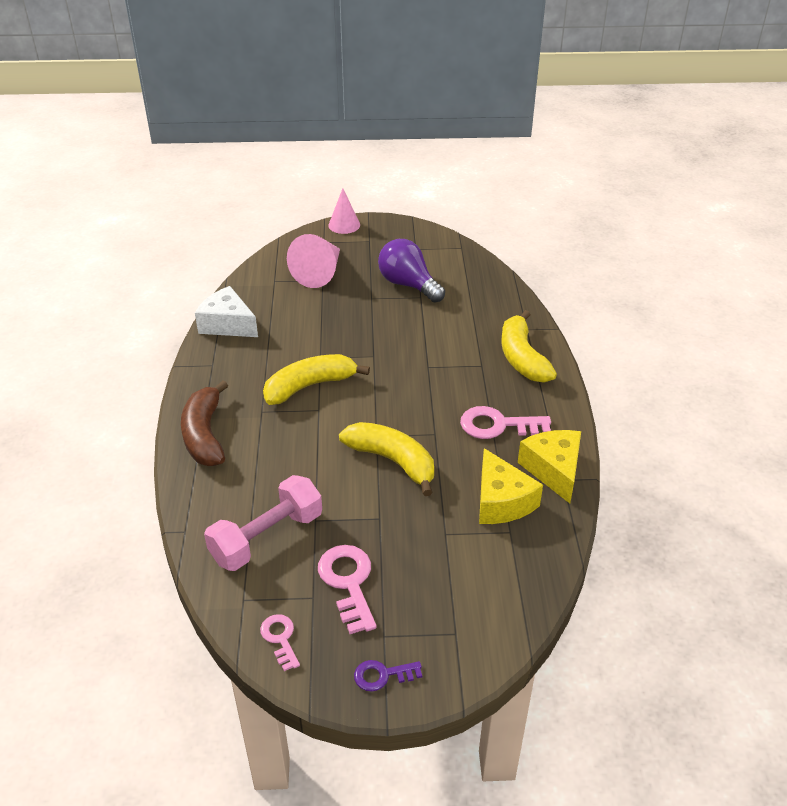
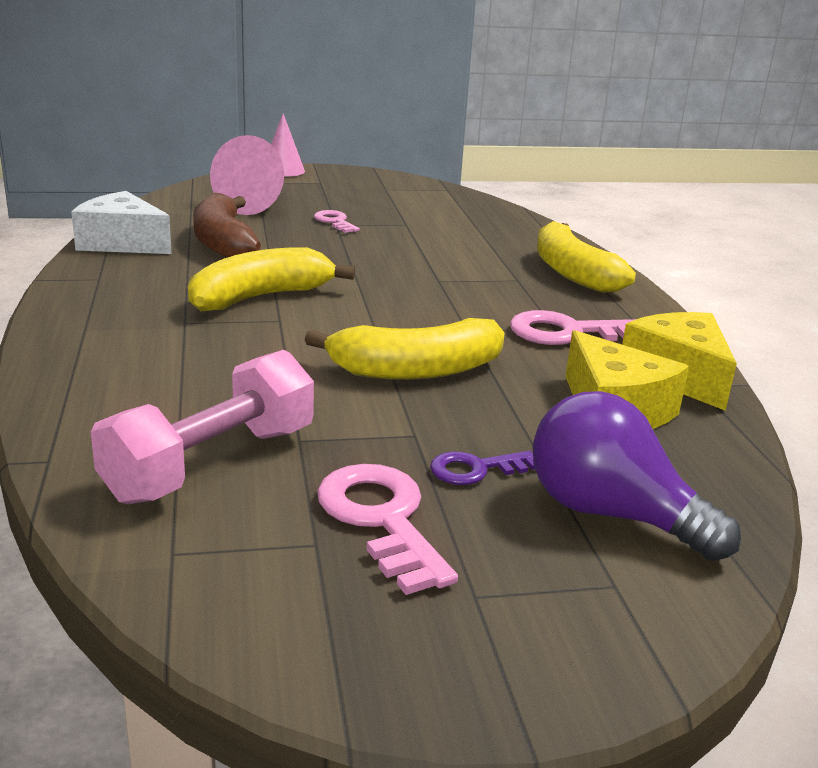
camera: 10 degrees left, 15 degrees down
(205, 435) = (87, 346): brown banana -> brown banana (223, 243)
(280, 638) = (259, 611): pink key -> pink key (335, 222)
(382, 675) = (494, 661): purple key -> purple key (476, 469)
(392, 461) = (416, 370): yellow banana -> yellow banana turned 135 degrees clockwise
(408, 285) = (385, 214): purple light bulb -> purple light bulb (611, 514)

